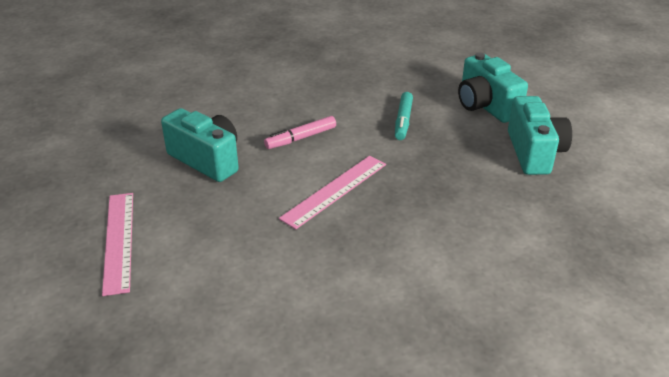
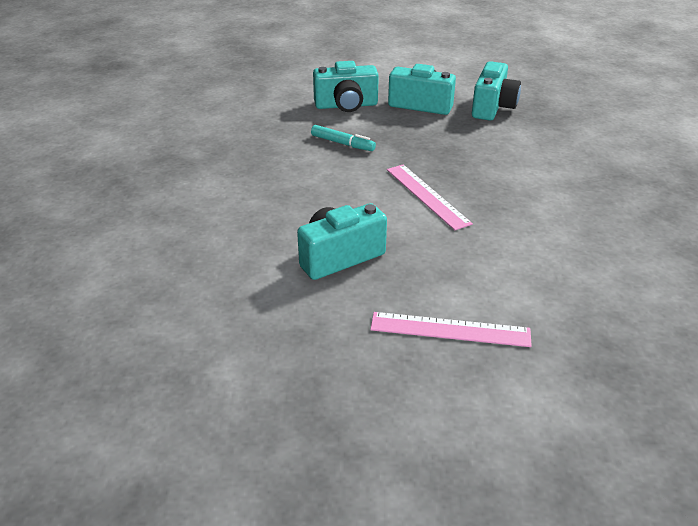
camera: 70 degrees left, 0 degrees up
(301, 138) = (336, 197): pink marker -> none
(580, 207) = (492, 107): none -> turquoise camera

